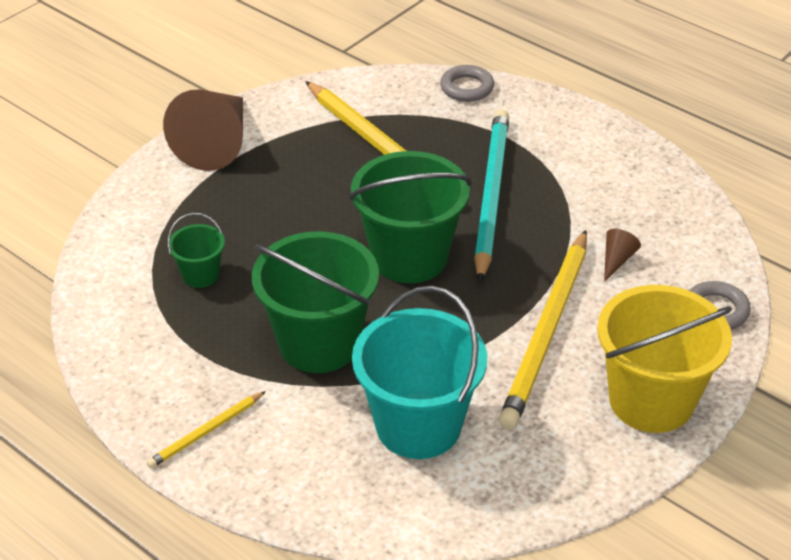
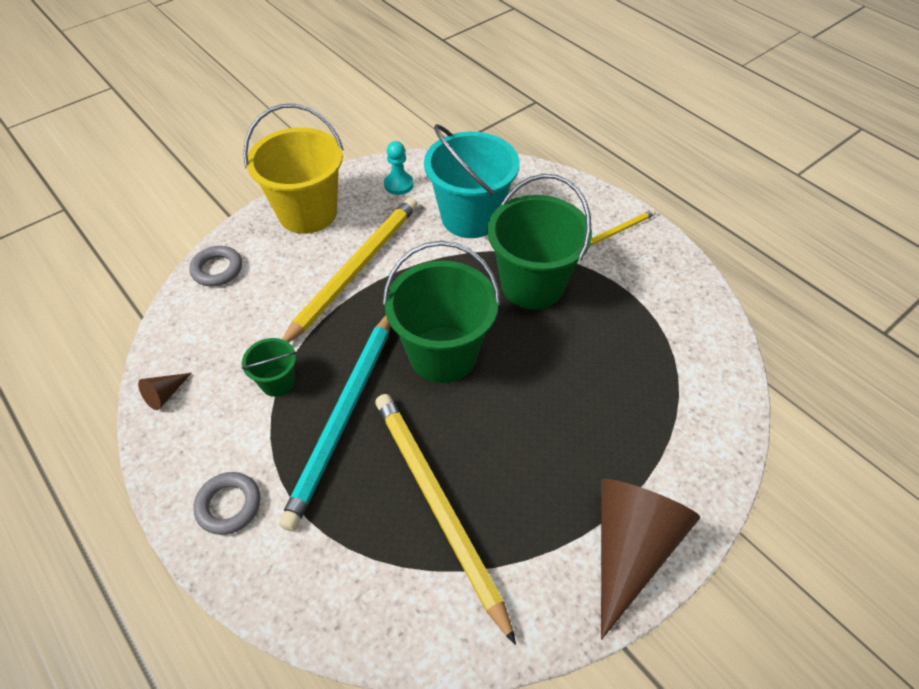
camera: 170 degrees left, 10 degrees up
(200, 275) = (632, 362): green bucket -> green bucket (277, 382)
(466, 88) = (304, 606): grey ring -> grey ring (229, 505)
(542, 466) = (398, 184): none -> turquoise pawn
(617, 260) = (266, 325): brown cone -> brown cone (165, 394)

